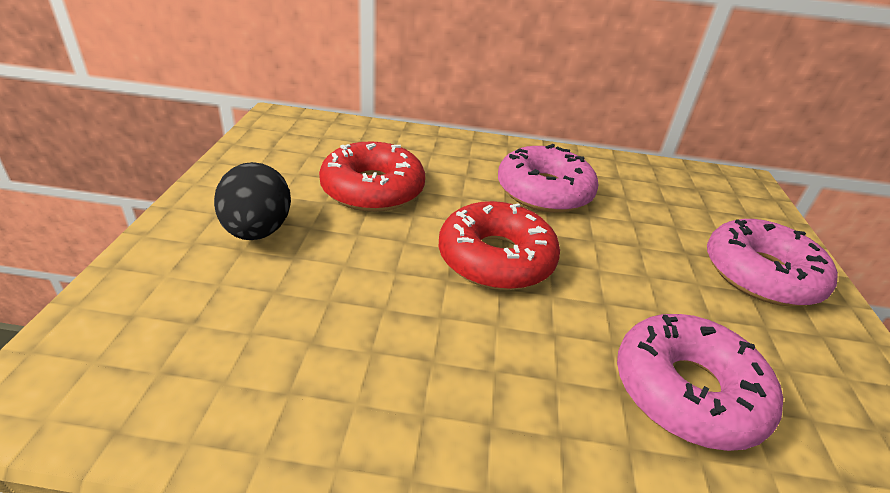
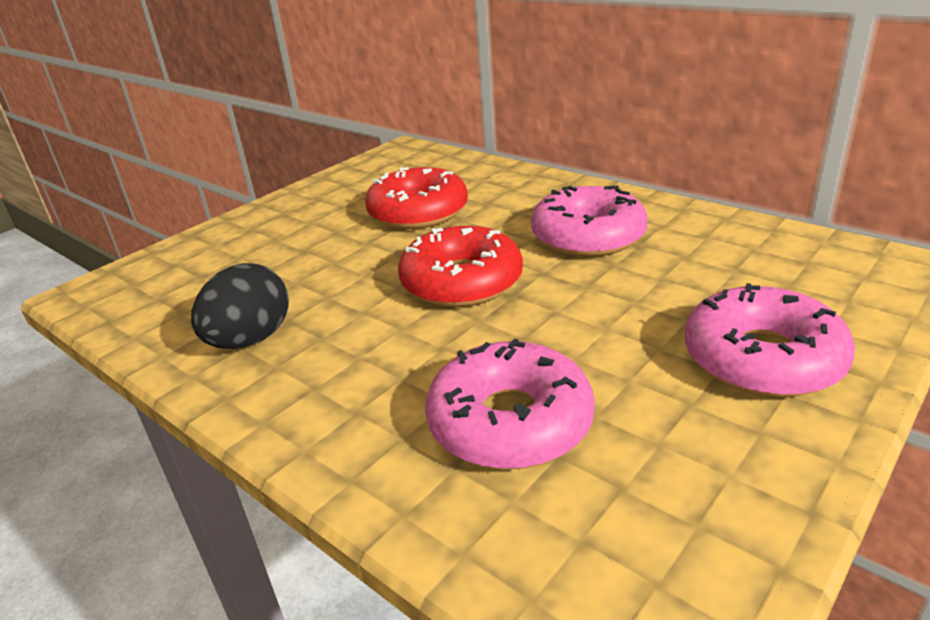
camera: 40 degrees right, 5 degrees down
(257, 231) = (297, 229): black egg -> black egg (250, 340)

